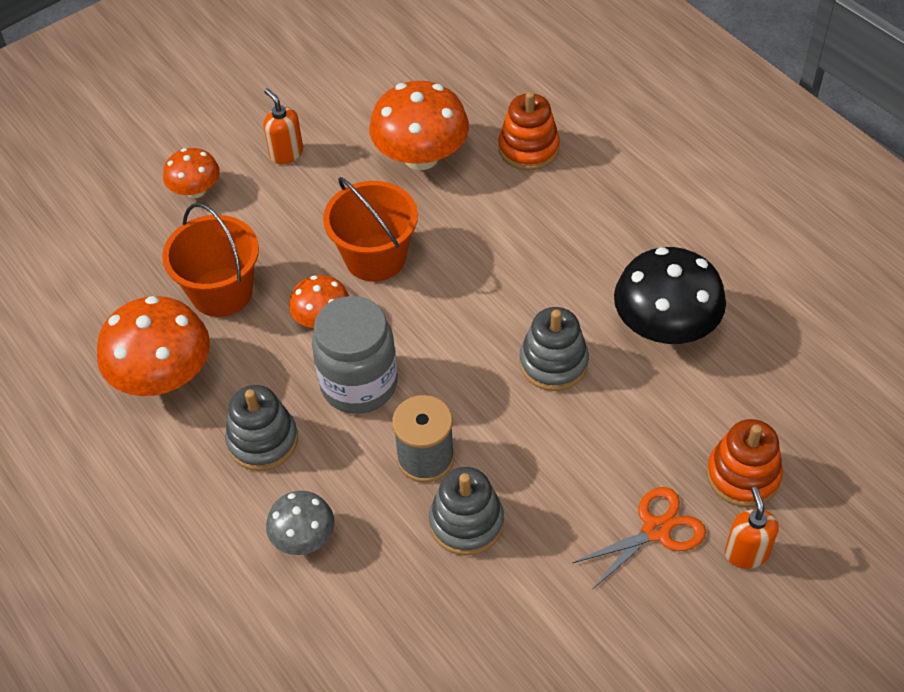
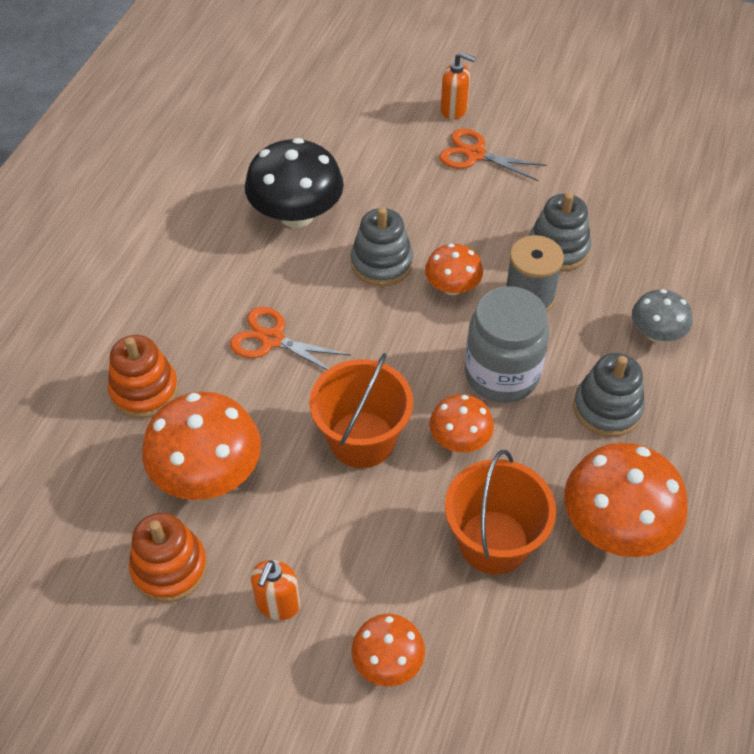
camera: 125 degrees left, 0 degrees up
(484, 403) = (452, 287): none -> orange mushroom
(521, 245) = (272, 339): none -> orange scissors
(743, 475) = (396, 130): orange stacking toy -> orange stacking toy (169, 568)
(746, 553) = (454, 110): orange soap dispenser -> orange soap dispenser turned 120 degrees counterclockwise

